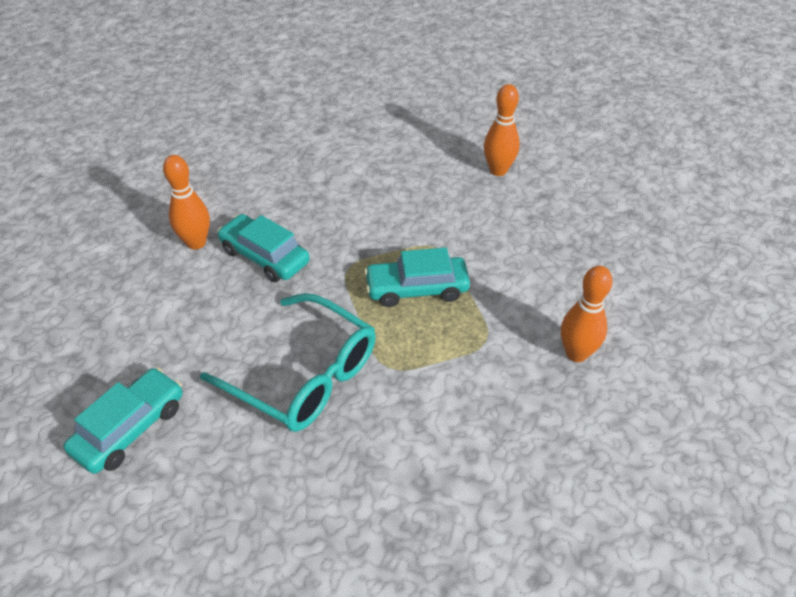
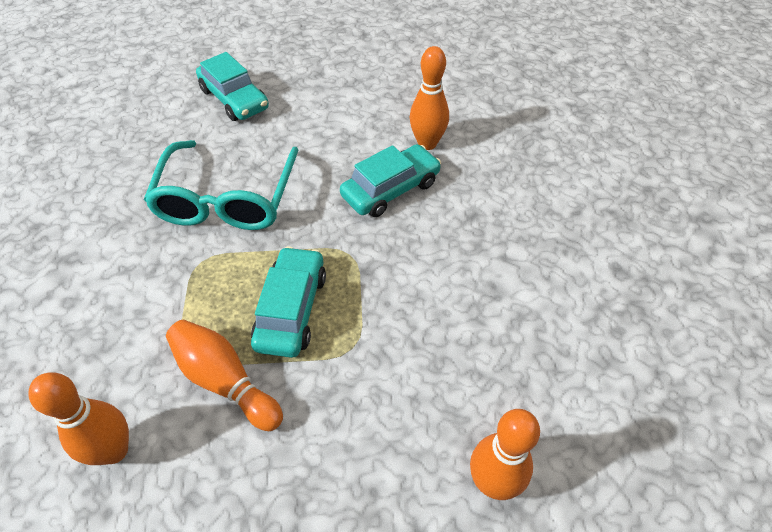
camera: 105 degrees right, 5 degrees up
(303, 375) = (227, 198): turquoise glasses -> turquoise glasses turned 45 degrees counterclockwise
(494, 309) = (225, 381): none -> orange bowling pin

